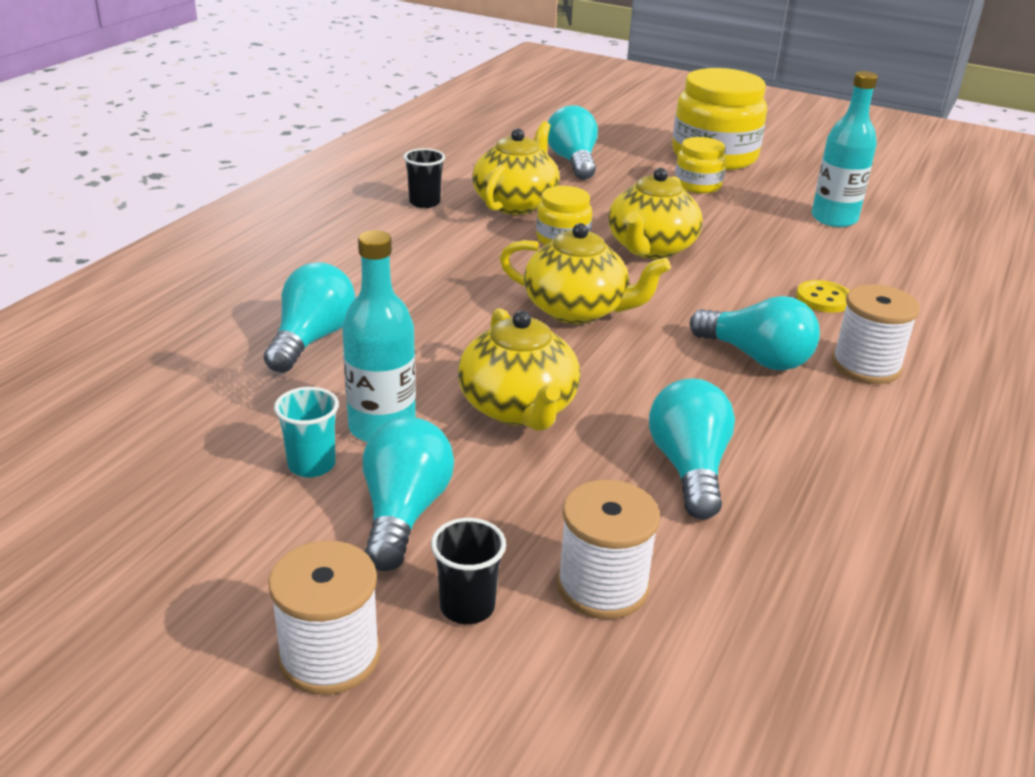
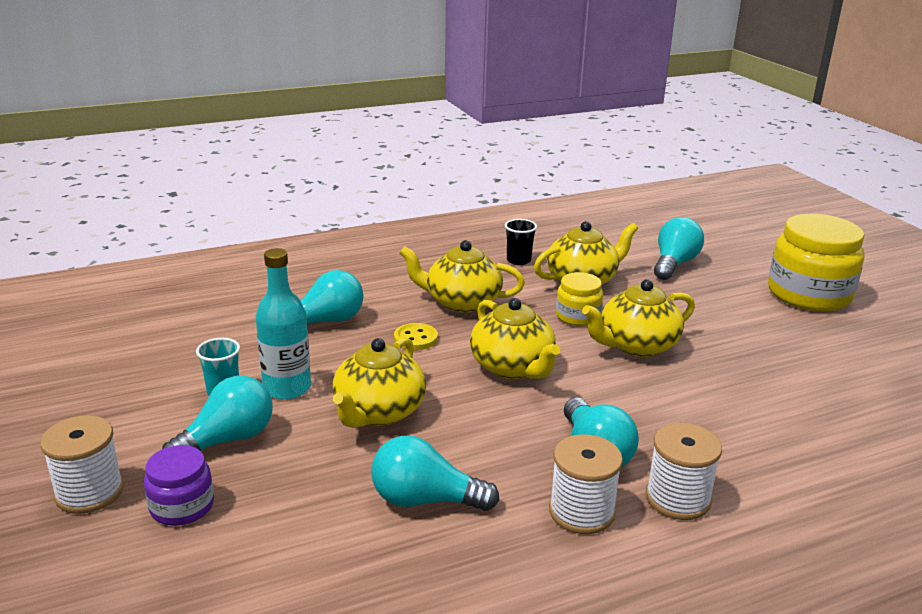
camera: 40 degrees right, 5 degrees down
(431, 264) = (461, 302): none -> yellow teapot
(467, 607) = (182, 506): black cup -> purple jar
(602, 586) = (264, 538): white spool -> white spool (581, 512)
(689, 468) = (425, 500): turquoise light bulb -> turquoise light bulb turned 120 degrees counterclockwise
(697, 185) = (755, 312): yellow jar -> none
(823, 299) = (725, 435): yellow button -> yellow button (415, 338)
(834, 219) = (845, 379): turquoise bottle -> none

